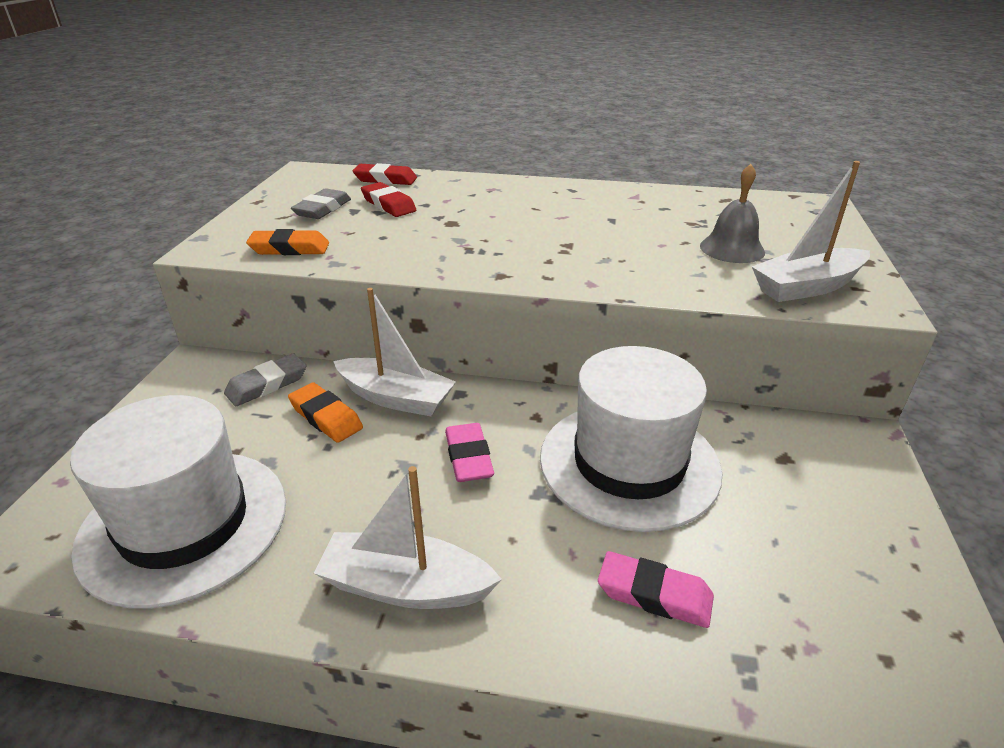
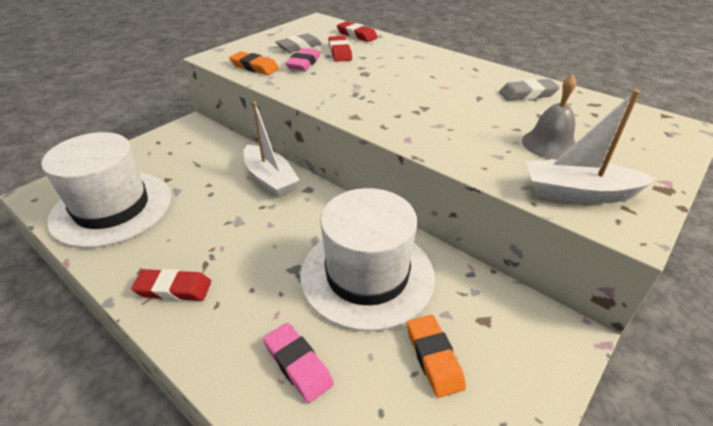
camera: 30 degrees right, 5 degrees up
(267, 385) = (214, 147): grey eraser -> grey eraser (527, 94)
(326, 417) = (224, 177): orange eraser -> orange eraser (434, 358)
(406, 586) = (174, 289): white boat -> red eraser
(468, 457) = (275, 230): pink eraser -> pink eraser (303, 63)

